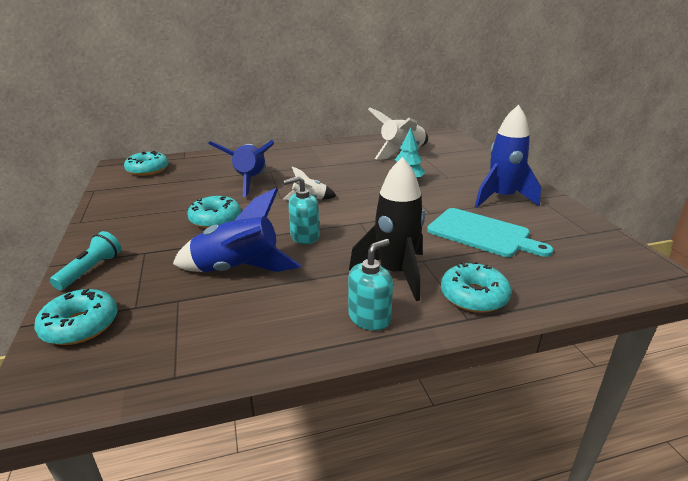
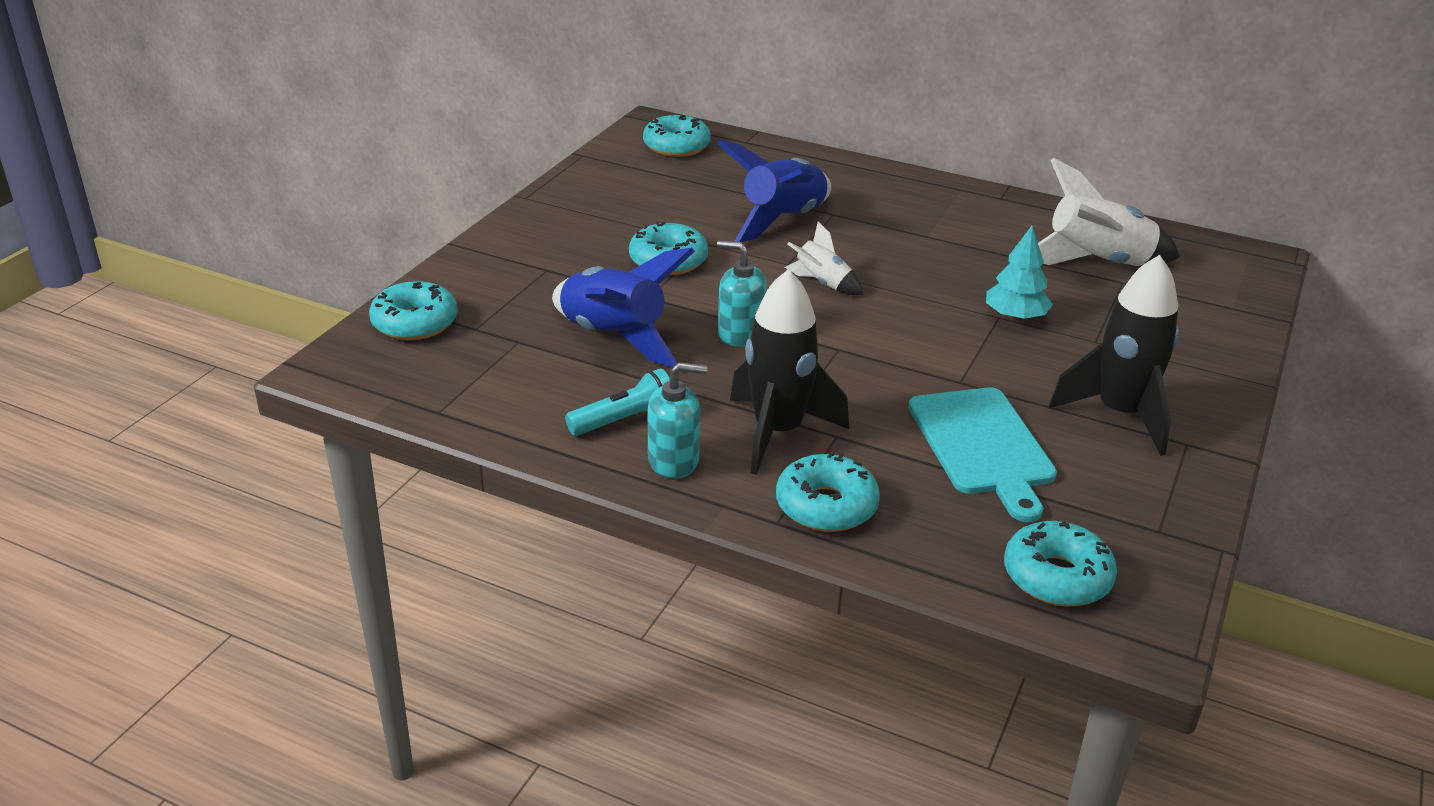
camera: 40 degrees right, 5 degrees up
(91, 270) = (478, 266): turquoise flashlight -> turquoise flashlight (625, 420)
(501, 198) = (1120, 414): blue rocket -> black rocket
(600, 271) = (1056, 577): none -> turquoise donut

